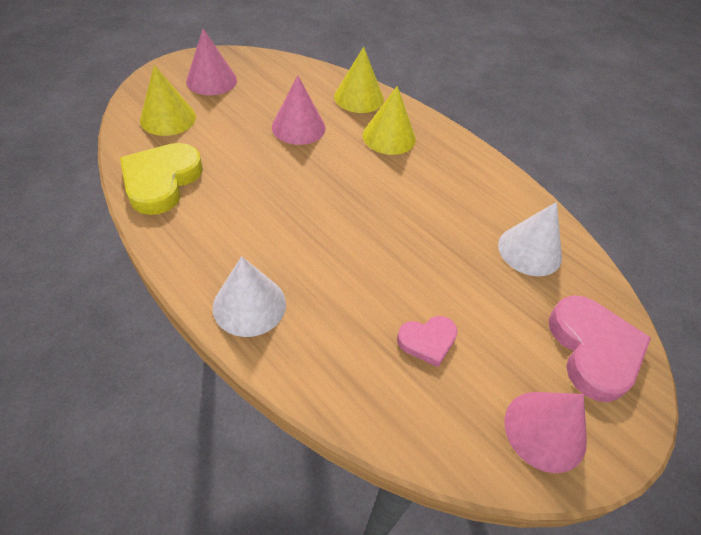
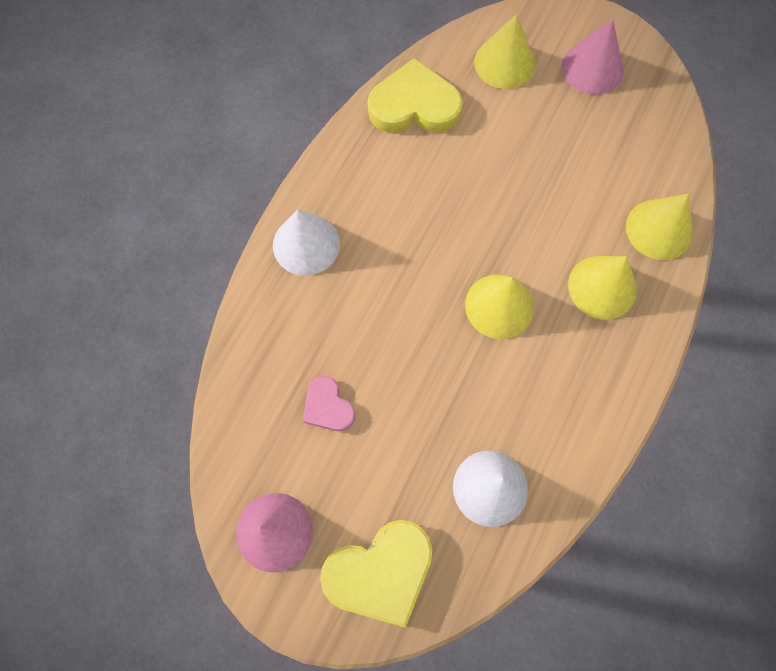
camera: 75 degrees right, 20 degrees up
(298, 127) = (563, 187): pink cone -> none
(379, 193) = (499, 306): none -> yellow cone
(593, 350) = (380, 572): pink heart -> yellow heart

